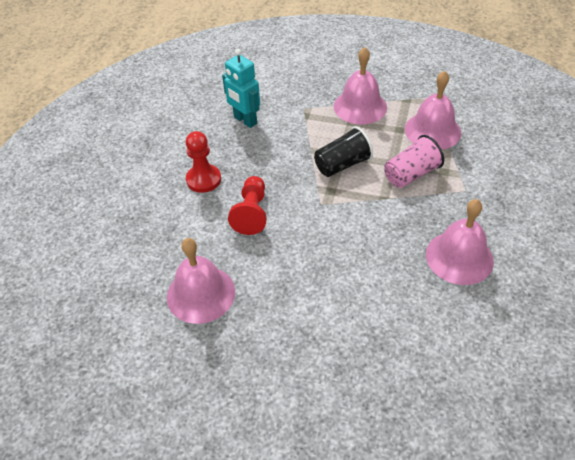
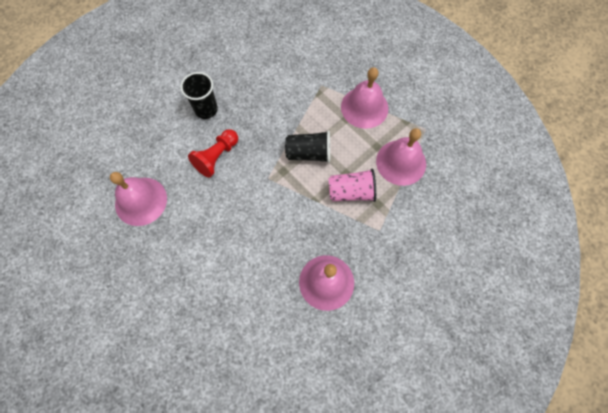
camera: 30 degrees right, 20 degrees up
(203, 179) = (206, 109): red pawn -> black cup
(245, 120) = (271, 72): turquoise robot -> none

